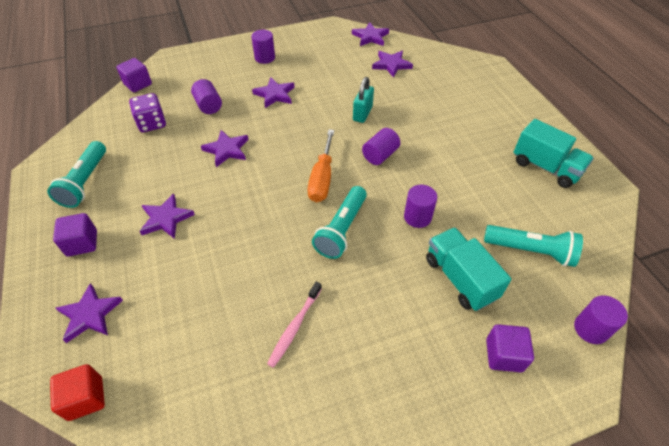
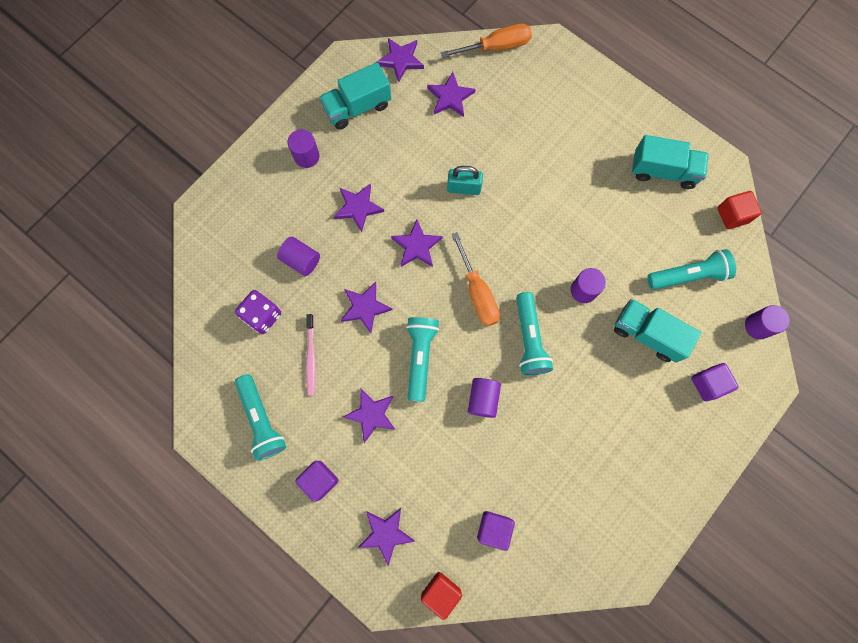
camera: 30 degrees left, 25 degrees up
(138, 84) = (198, 271): purple cube -> purple cube (494, 529)
(239, 199) = (420, 357): none -> turquoise flashlight
(294, 327) = (549, 449): pink toothbrush -> pink toothbrush (311, 357)
(298, 131) = (416, 246): none -> purple star
(321, 48) = (357, 107): none -> turquoise truck
(362, 113) = (464, 188): turquoise padlock -> turquoise padlock turned 75 degrees counterclockwise
(380, 155) = (512, 235): purple cylinder -> purple cylinder (483, 399)
(446, 52) = (496, 47): none -> orange screwdriver
(603, 225) = (732, 215): none -> red cube

